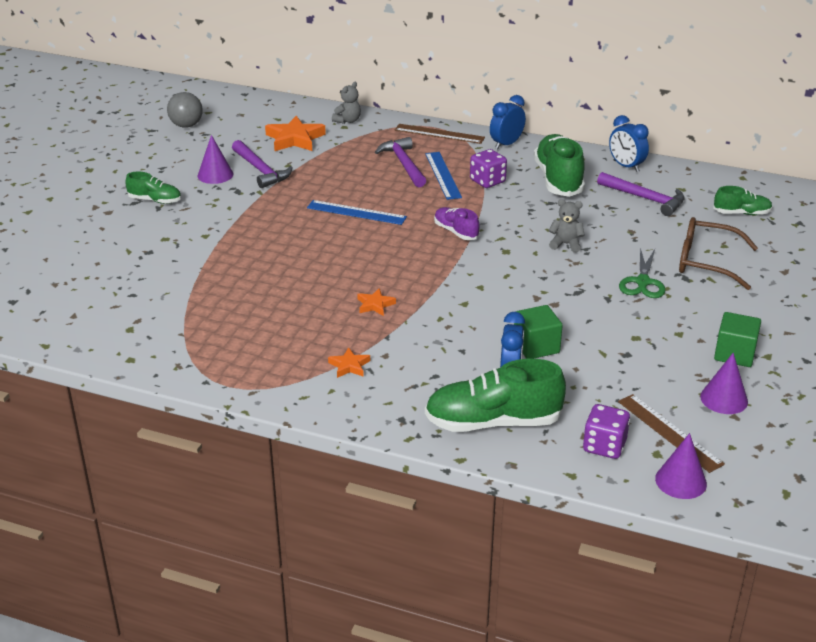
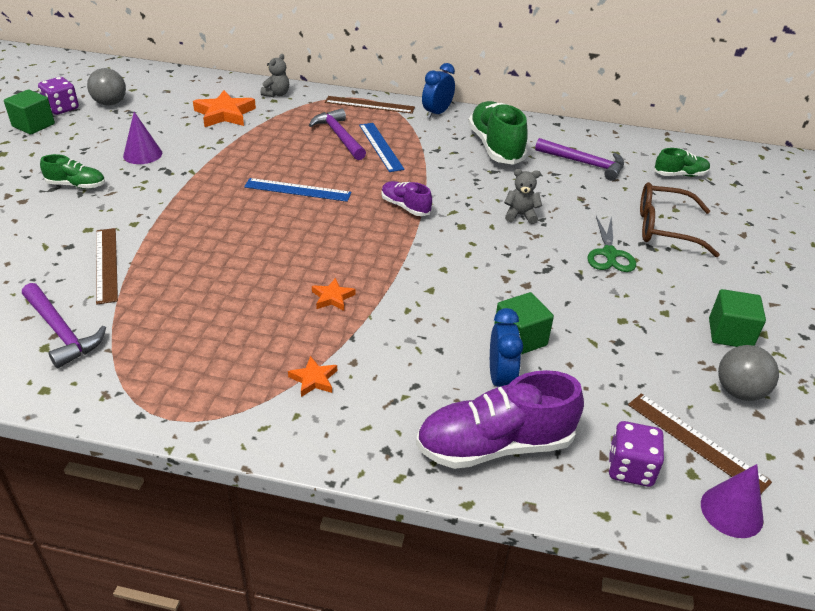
camera: 10 degrees left, 5 degrees up
(116, 144) = (33, 125): none -> green cube
(181, 268) = (106, 264): none -> brown ruler
(261, 170) = (191, 148): purple hammer -> purple hammer (61, 331)
(487, 181) = (426, 151): purple dice -> purple dice (62, 108)
(493, 422) = (494, 445): green shoe -> purple shoe
(626, 166) = (556, 131): blue clock -> none
(724, 399) = (739, 392): purple cone -> grey ball

